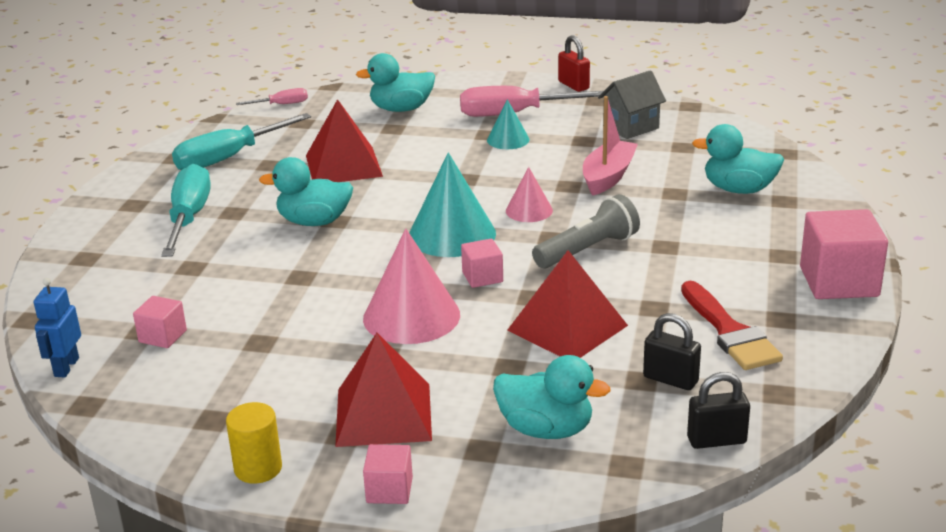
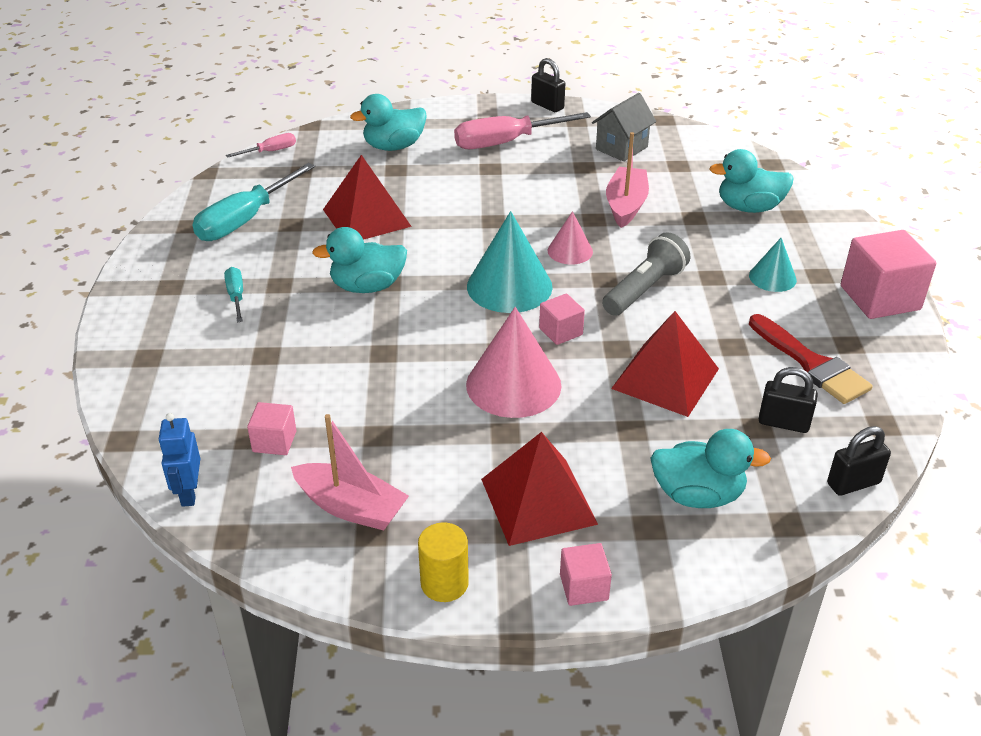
camera: 15 degrees left, 10 degrees up
(189, 218) = (236, 296): turquoise screwdriver -> turquoise screwdriver, size x0.50
(204, 396) = (351, 507): none -> pink boat
(508, 140) = (513, 172): turquoise cone -> turquoise cone (772, 277)
(573, 85) = (547, 105): red padlock -> black padlock

